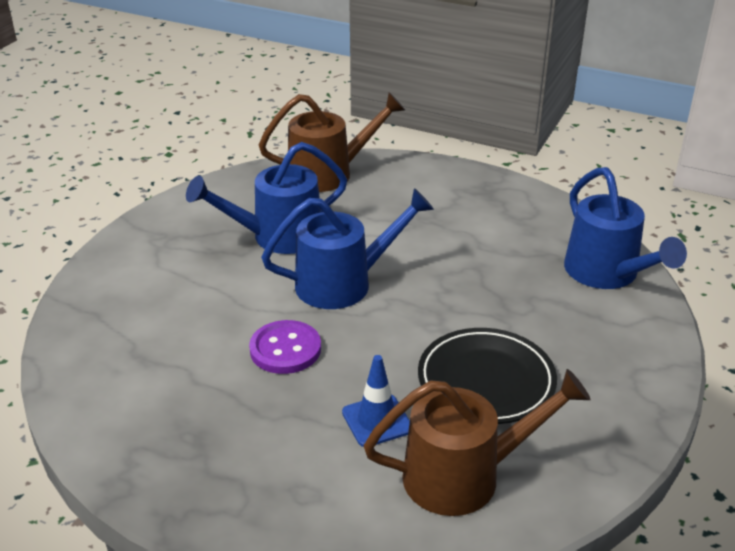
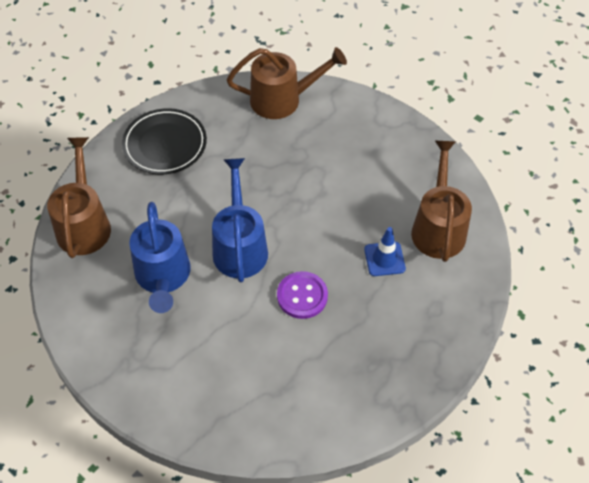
camera: 75 degrees left, 20 degrees up
(486, 381) = (365, 194): black plate -> black plate (165, 144)
(607, 274) = (283, 99): blue watering can -> brown watering can

